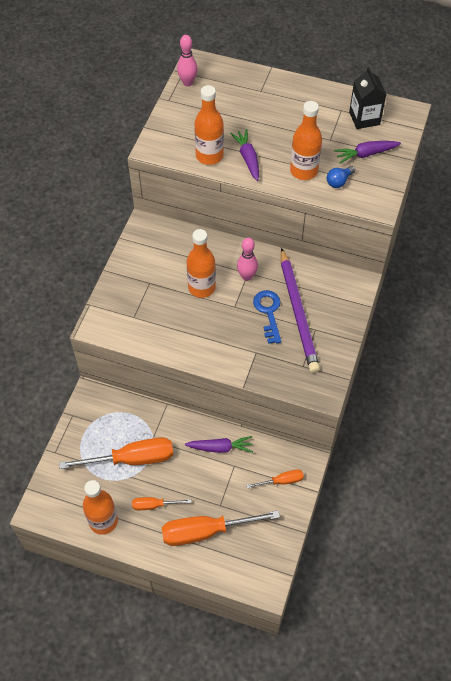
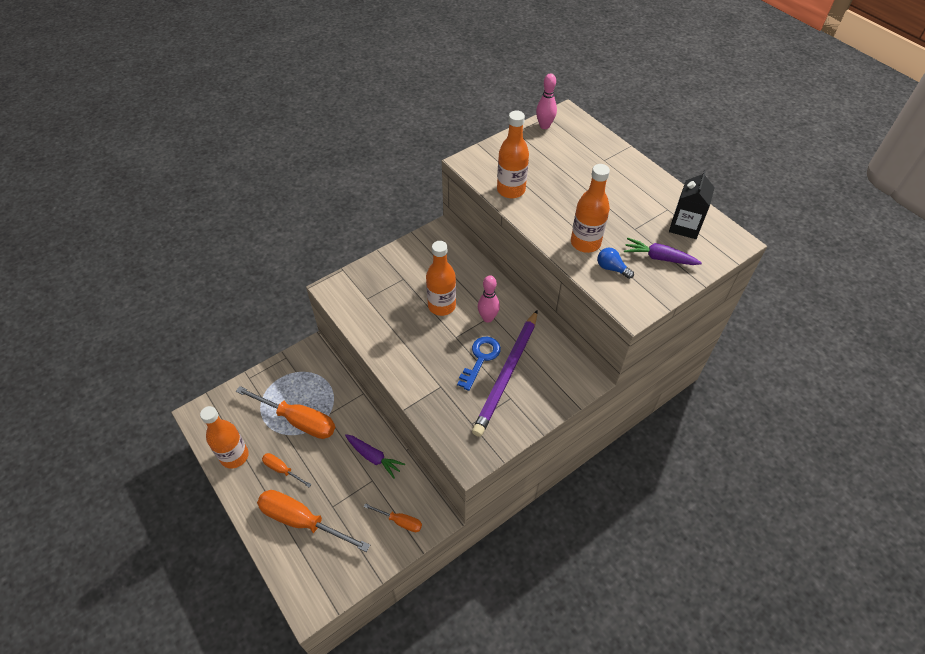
camera: 35 degrees right, 5 degrees down
(248, 158) = (543, 208): purple carrot -> none
(339, 181) = (612, 268): blue light bulb -> blue light bulb turned 45 degrees clockwise

